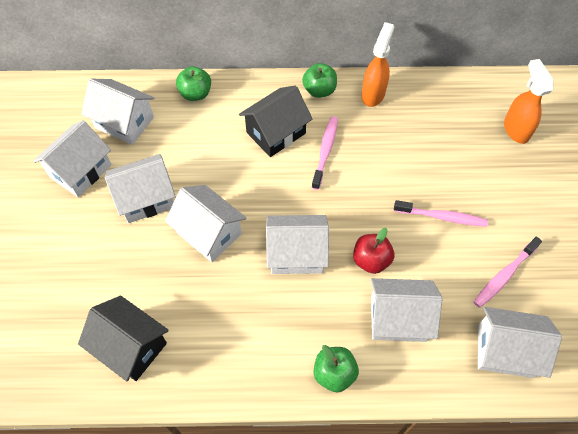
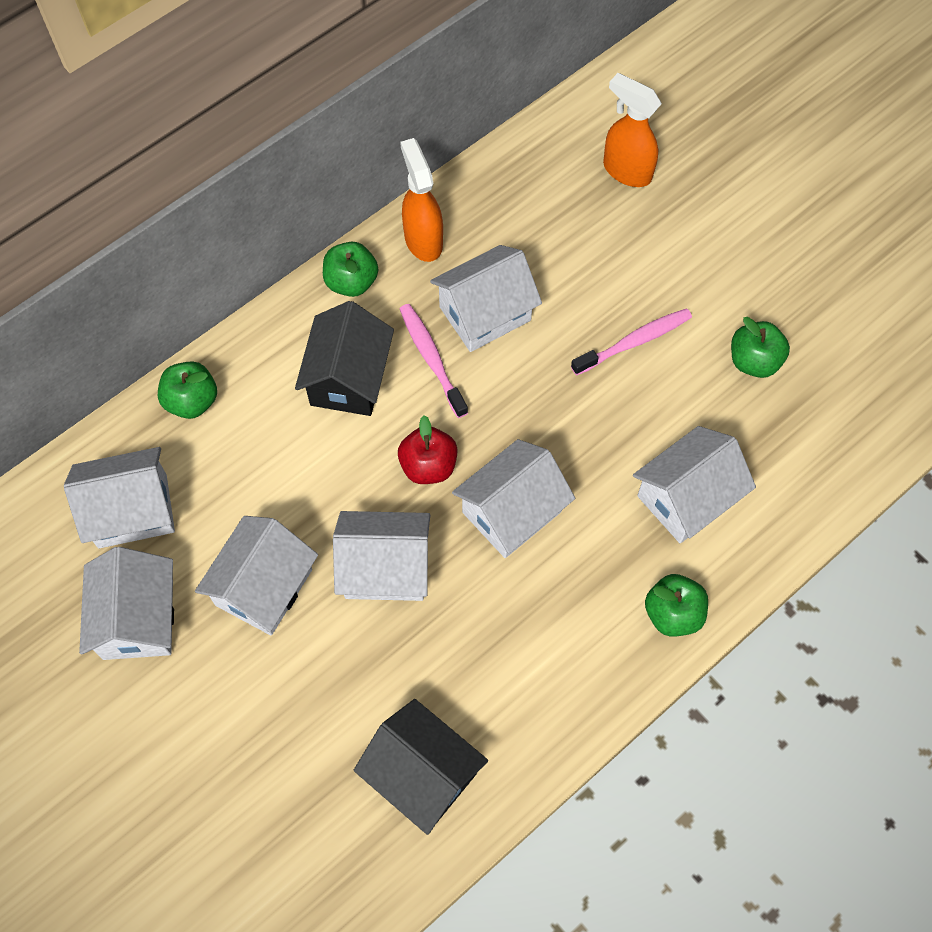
camera: 40 degrees left, 5 degrees up
(131, 346) = (422, 774): black house -> black house turned 45 degrees clockwise
(371, 260) = (601, 454): red apple -> red apple (428, 466)
(504, 275) = (754, 361): pink toothbrush -> green apple
(505, 350) = (820, 446): white house -> white house (485, 314)

